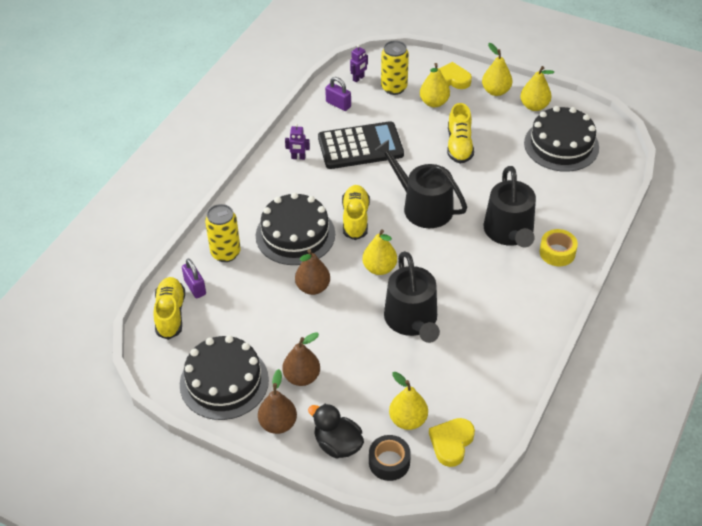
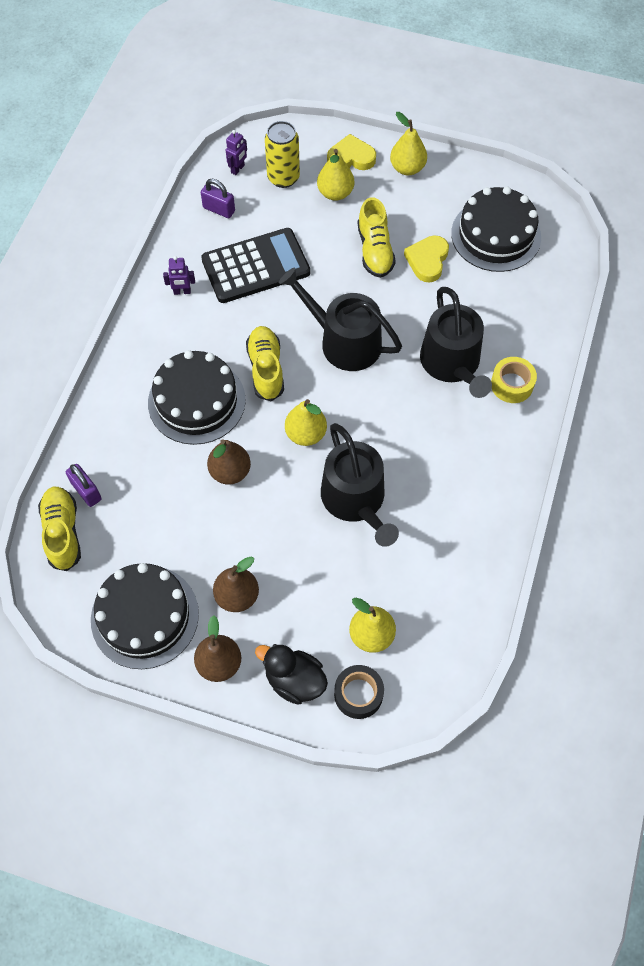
camera: 10 degrees left, 15 degrees up
(225, 253) = (115, 438): yellow can -> none
(451, 443) = (426, 658): yellow heart -> yellow heart (427, 260)
(534, 106) = (456, 184): yellow pear -> none

